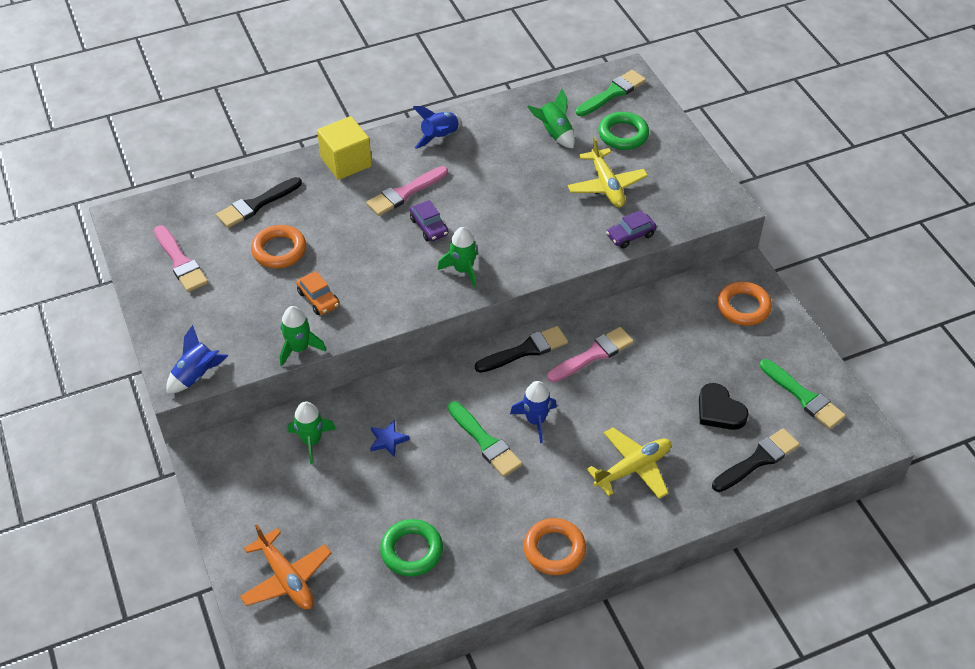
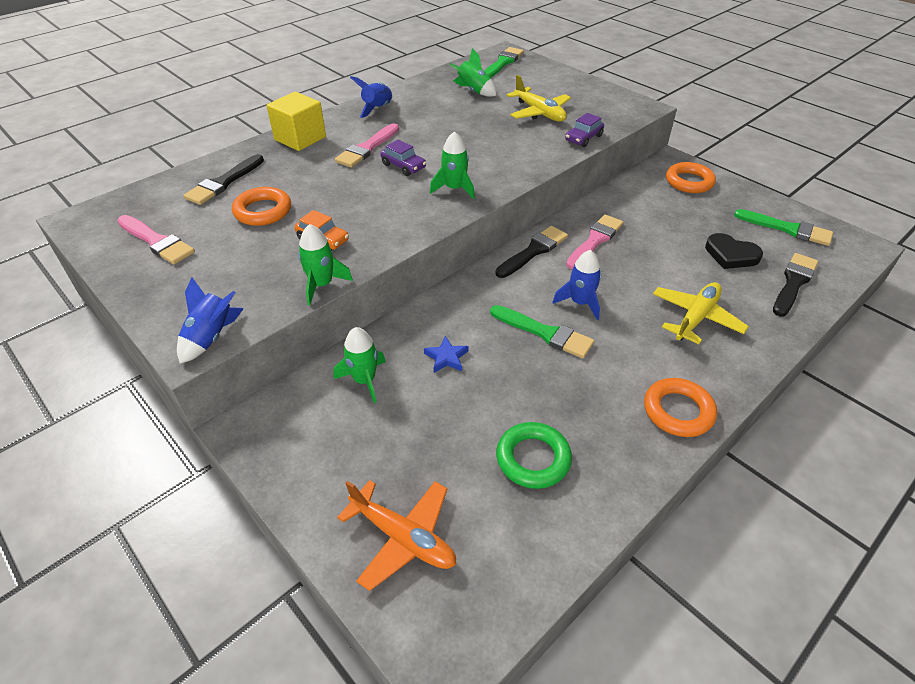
camera: 20 degrees left, 5 degrees down
(623, 134) = (529, 83): green ring -> none

